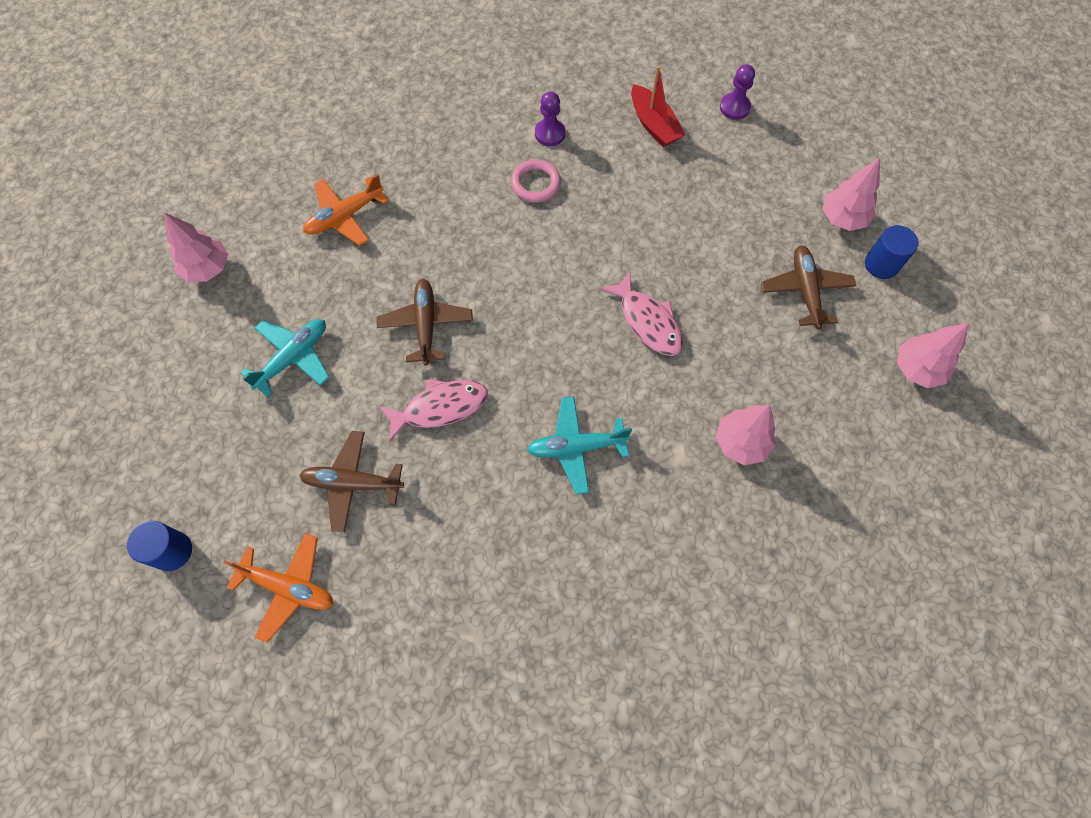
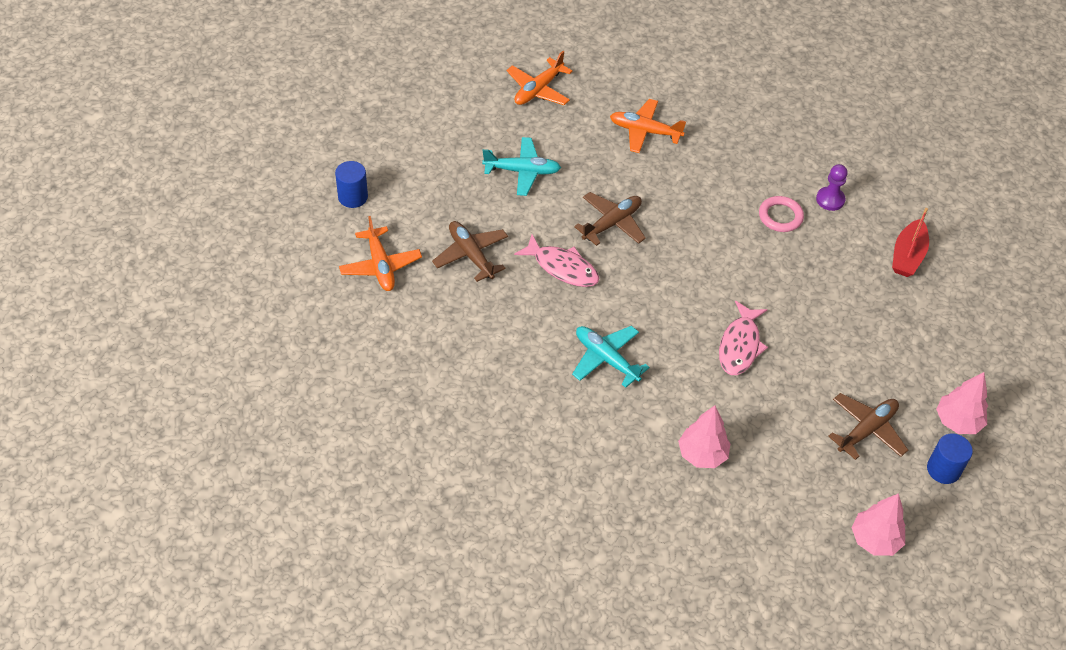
camera: 50 degrees right, 15 degrees down
(207, 268) = (538, 90): pink tree -> orange plane
(734, 107) = (981, 297): purple pawn -> none

